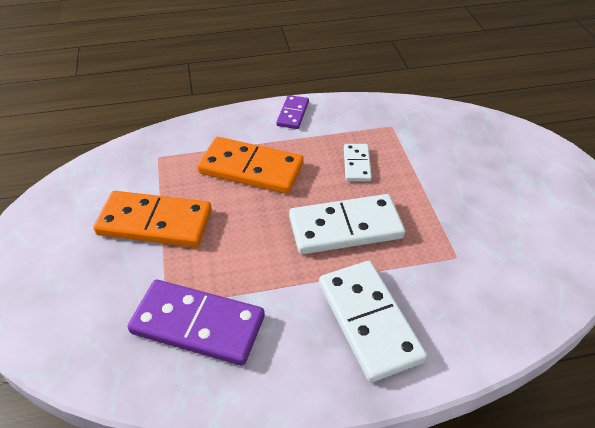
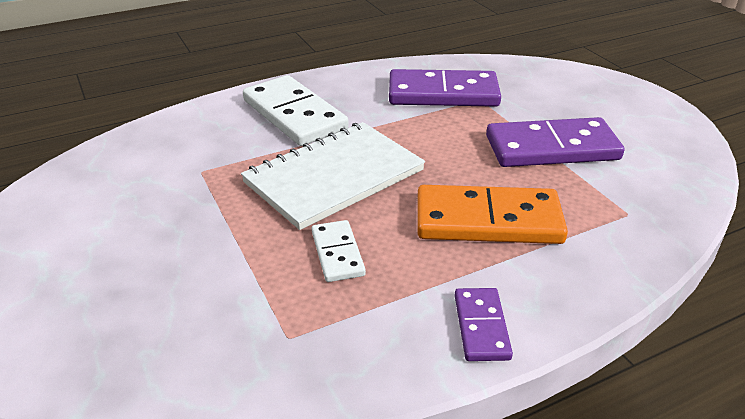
camera: 165 degrees right, 10 degrees down
(155, 222) = (552, 148): orange domino -> purple domino
(345, 227) = (334, 177): white domino -> white notebook

